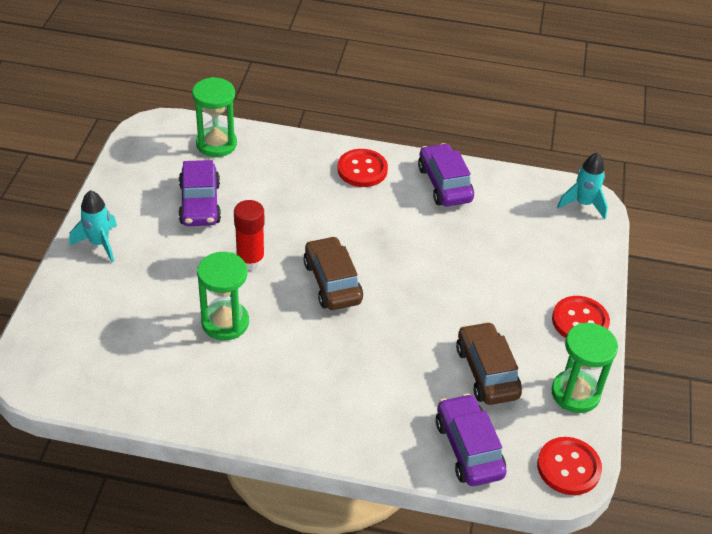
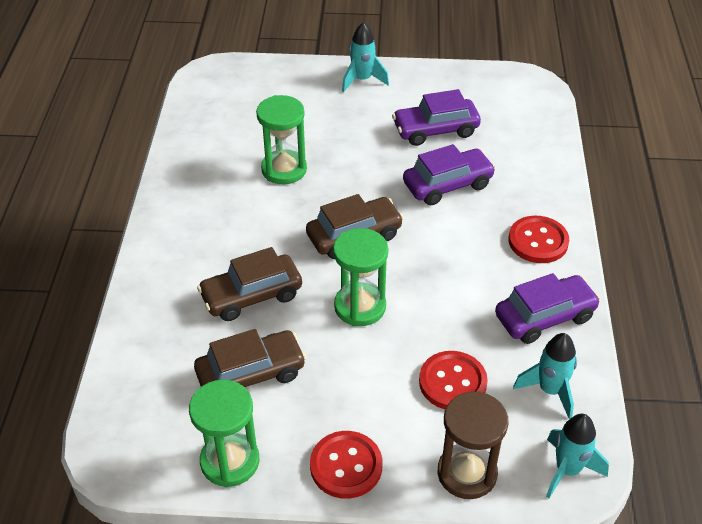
camera: 85 degrees right, 0 degrees up
(216, 144) = (528, 127): green hourglass -> green hourglass (360, 307)
(250, 260) = (369, 174): red glue stick -> none
(396, 364) = (251, 296): none -> brown car
(468, 448) = (146, 363): purple car -> purple car (447, 185)
(515, 197) = (550, 390): none -> turquoise rocket
(568, 467) = (124, 455): red button -> red button (452, 382)
(586, 255) = (467, 473): none -> brown hourglass

